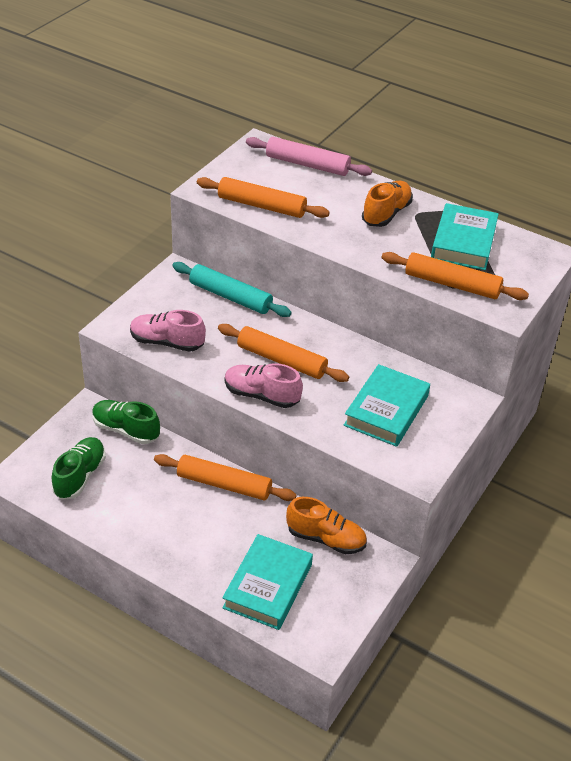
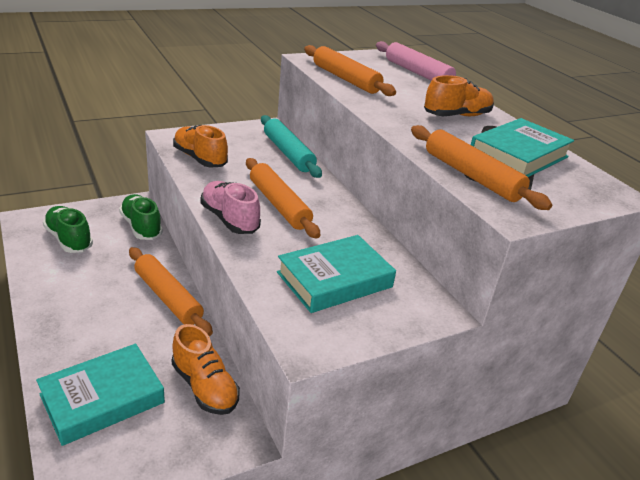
camera: 30 degrees right, 10 degrees down
(80, 476) = (69, 239): green shoe -> green shoe turned 90 degrees counterclockwise
(167, 342) = (200, 159): pink shoe -> orange shoe

